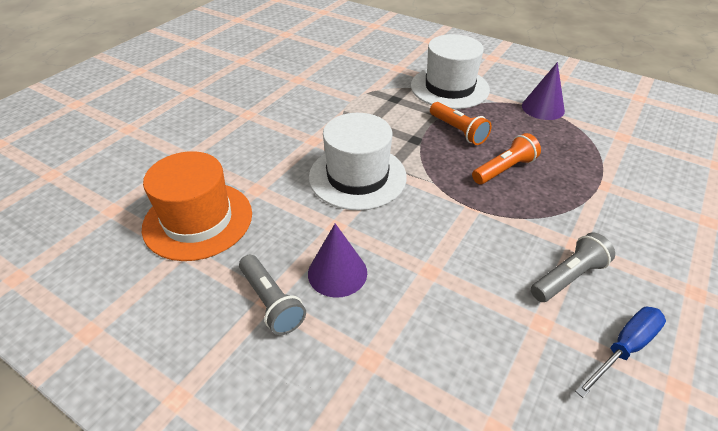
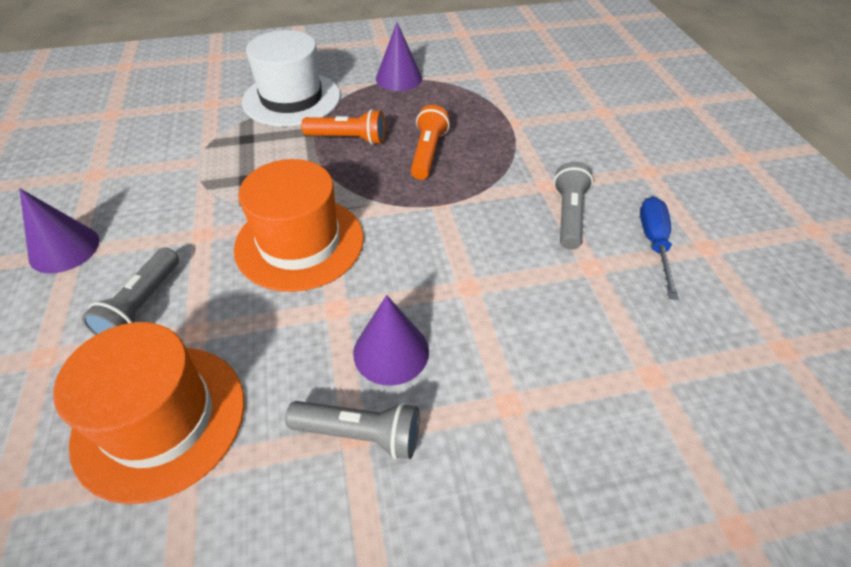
camera: 45 degrees left, 5 degrees up
(246, 110) = (64, 249): none -> purple cone
(248, 160) = (142, 305): none -> grey flashlight
(357, 176) = (299, 243): white hat -> orange hat

